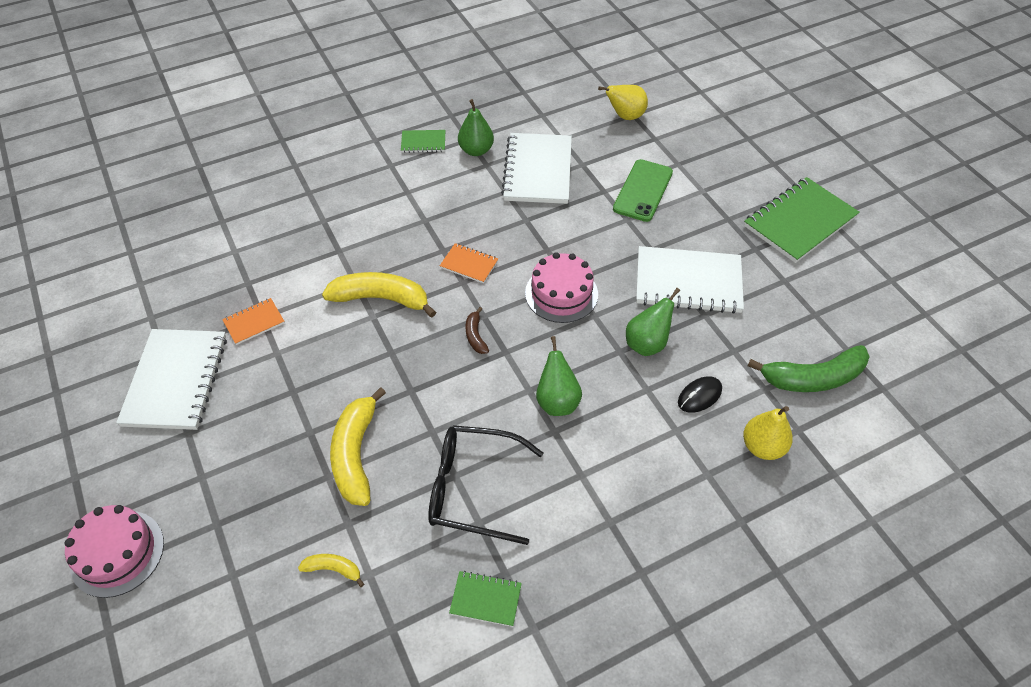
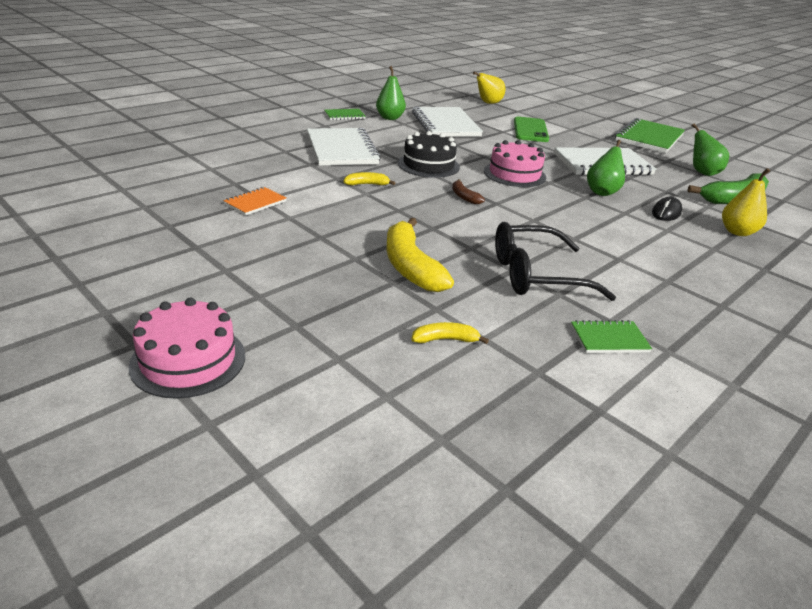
camera: 20 degrees left, 20 degrees down
(176, 381) = (193, 240): white notebook -> white notebook (342, 149)
(381, 299) = (367, 184): yellow banana -> yellow banana, size x0.48
(469, 264) = (428, 165): orange notebook -> black cake
(557, 401) = (561, 223): green pear -> green pear (702, 172)

